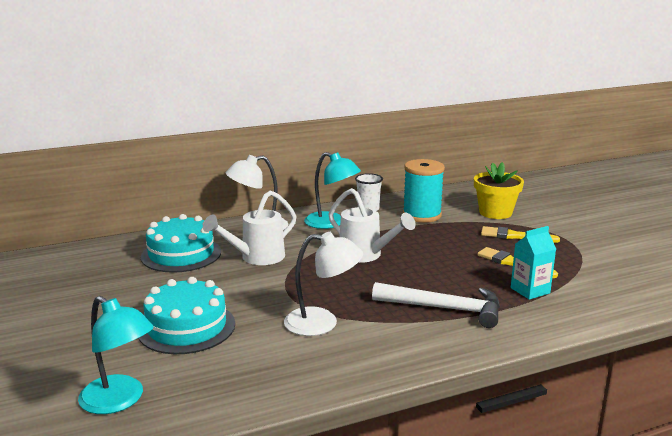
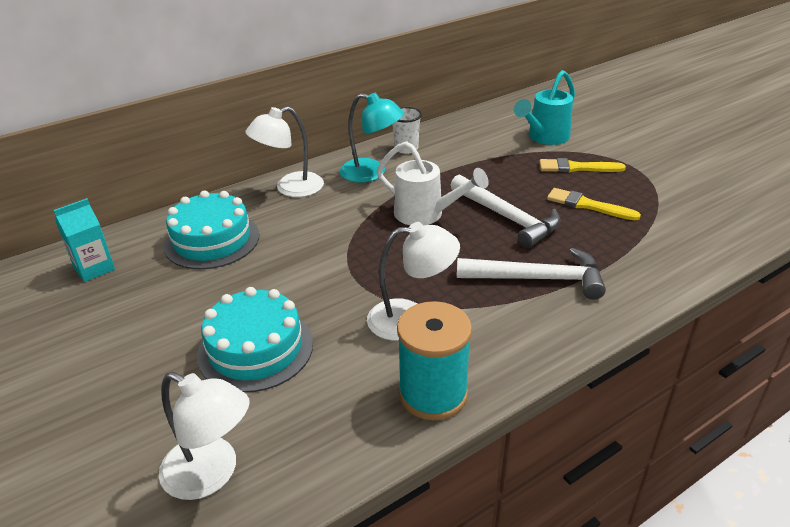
camera: 10 degrees left, 15 degrees up
(119, 401) = (212, 474): turquoise lamp -> white lamp
(257, 258) = (303, 234): white watering can -> none
(422, 215) = (467, 150): turquoise spool -> turquoise spool (433, 394)
(436, 264) = (507, 217): none -> white hammer
(495, 213) = (544, 137): yellow flower pot -> turquoise watering can
(530, 290) = (618, 241): turquoise carton -> turquoise carton (94, 268)

